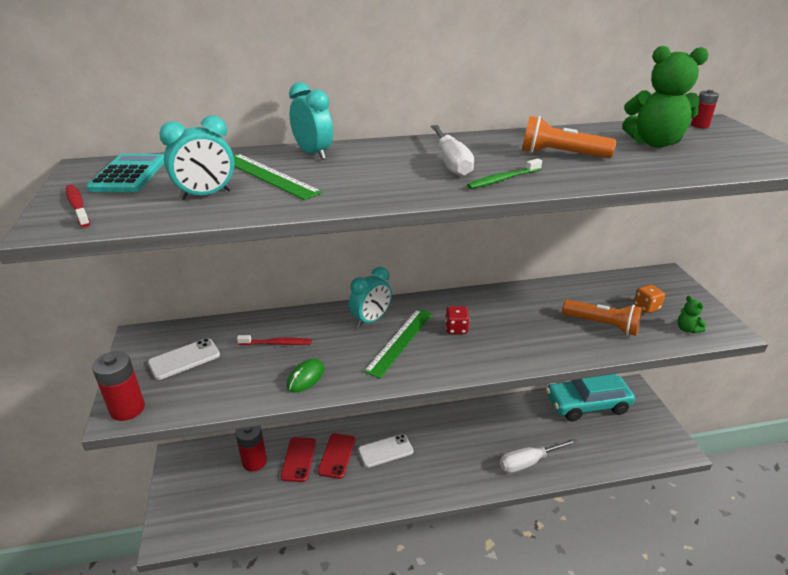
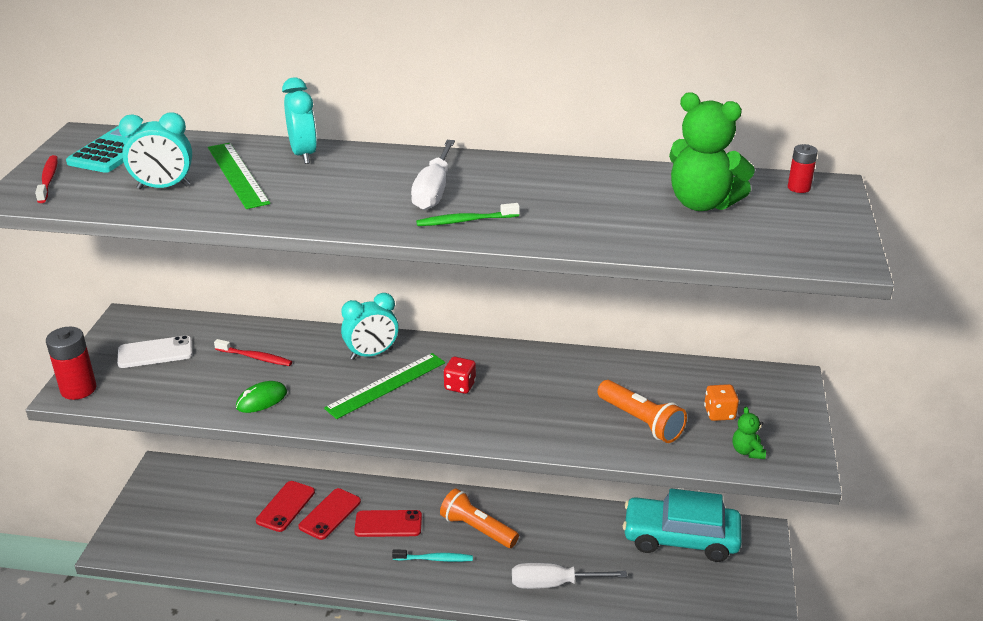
camera: 20 degrees right, 0 degrees up
(254, 461) = (237, 496): red battery -> none
(385, 451) = (388, 524): white phone -> red phone
(435, 468) = (434, 559): none -> turquoise toothbrush
(561, 154) = (568, 200): orange flashlight -> orange flashlight (477, 529)

